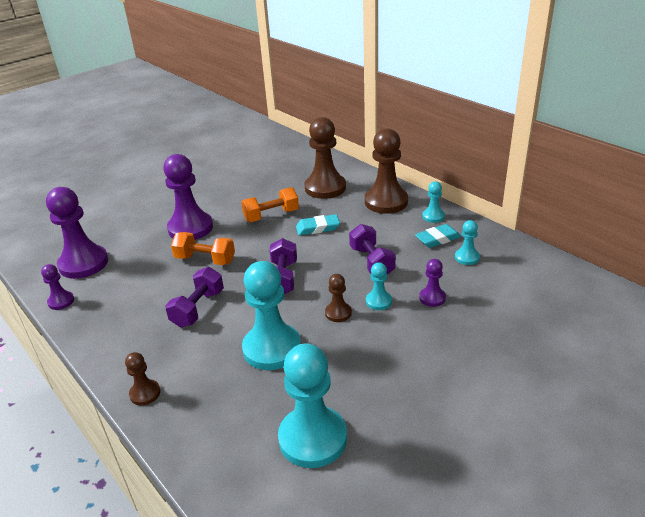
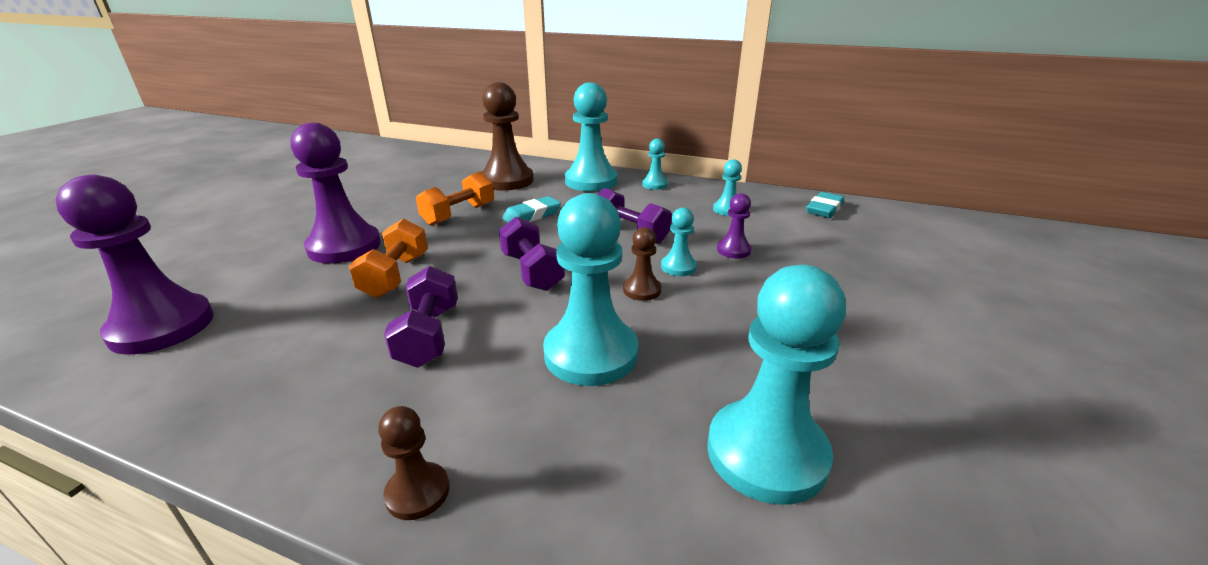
camera: 30 degrees left, 5 degrees down
(61, 301) = (134, 394): purple pawn -> none
(205, 260) = (396, 276): orange dumbbell -> orange dumbbell turned 75 degrees counterclockwise
(386, 202) = (591, 181): brown pawn -> turquoise pawn
(437, 239) = (680, 201): turquoise eraser -> turquoise eraser (824, 209)

